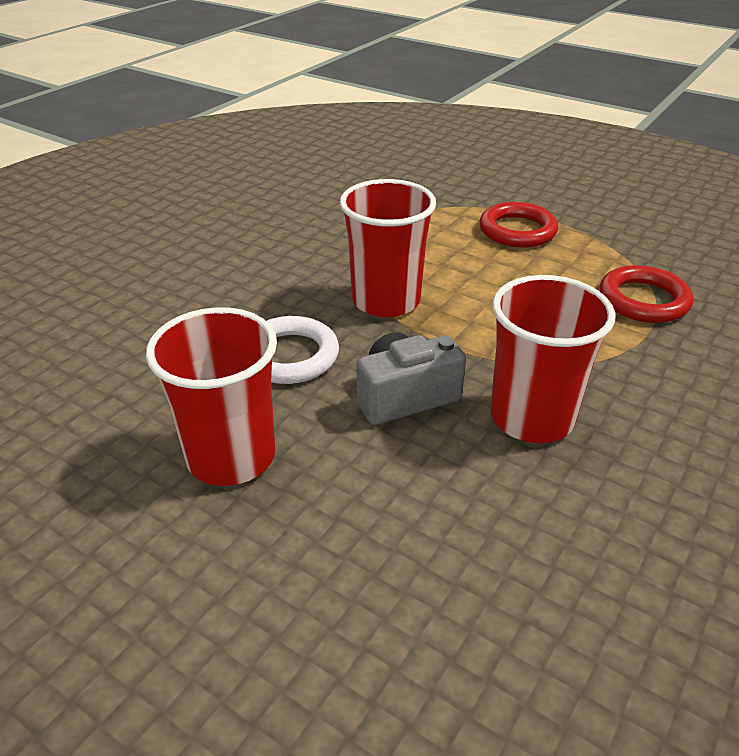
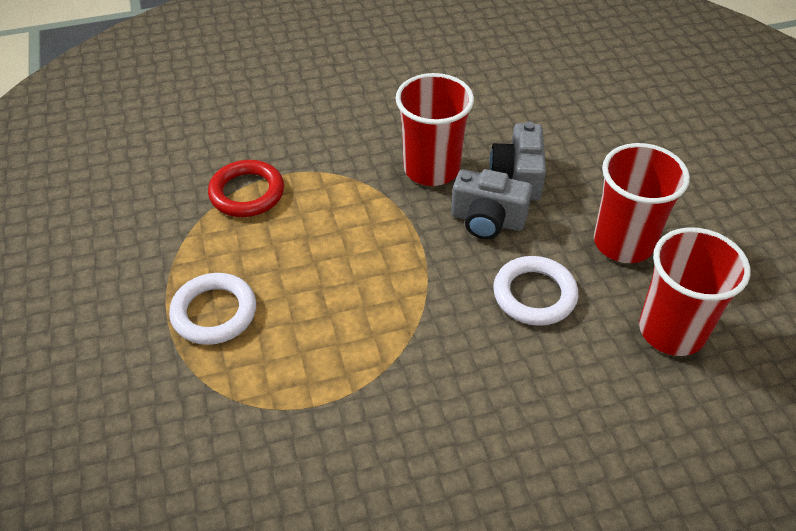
camera: 140 degrees left, 10 degrees up
(386, 301) = (416, 303): red cup -> red cup (671, 331)
(428, 468) = (518, 176): none -> grey camera
(517, 231) = (214, 312): red ring -> white ring

